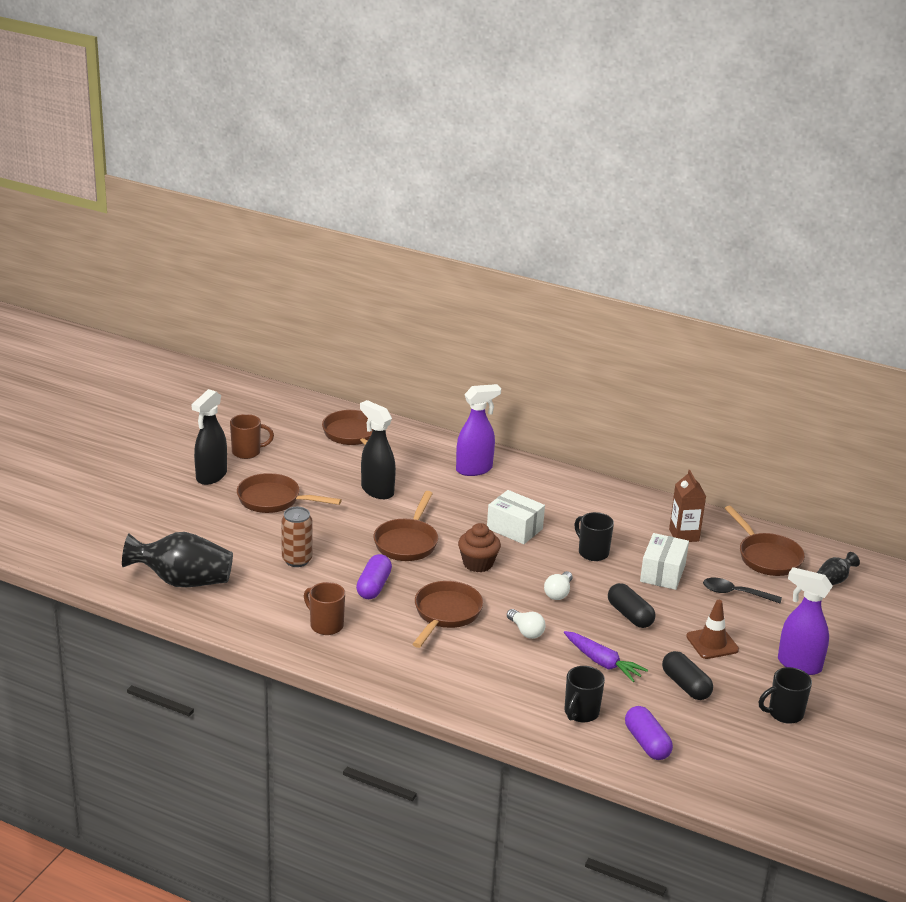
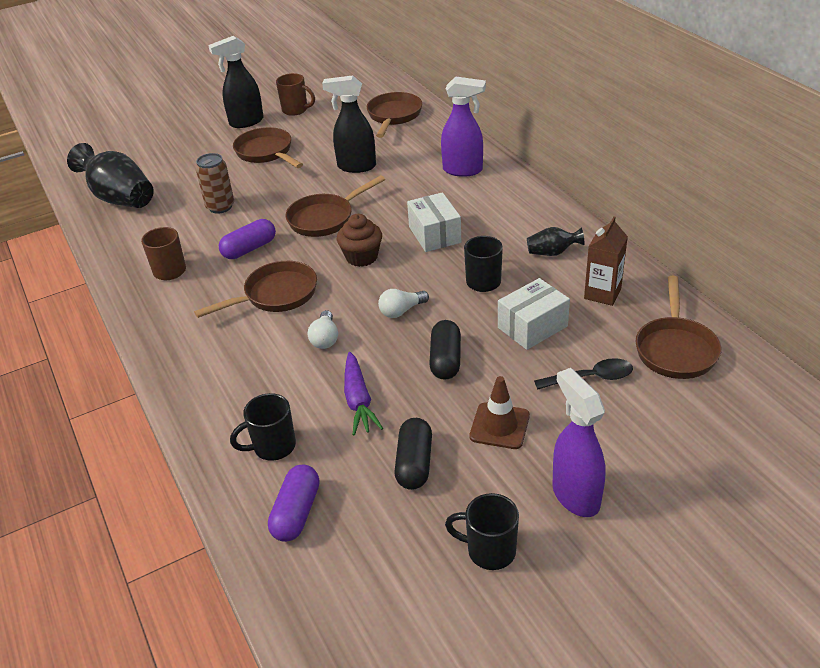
camera: 40 degrees right, 10 degrees up
(377, 490) = (356, 166): black spray bottle -> black spray bottle turned 75 degrees counterclockwise
(735, 593) = (591, 378): black spoon -> black spoon turned 120 degrees clockwise
(833, 581) = (733, 407): black vase -> black vase (552, 253)

